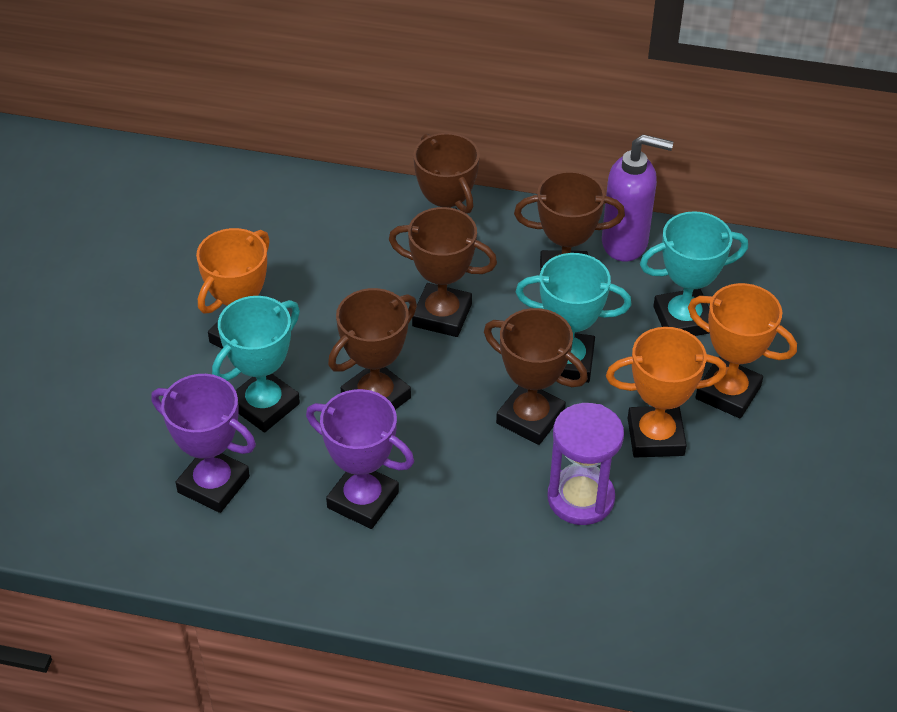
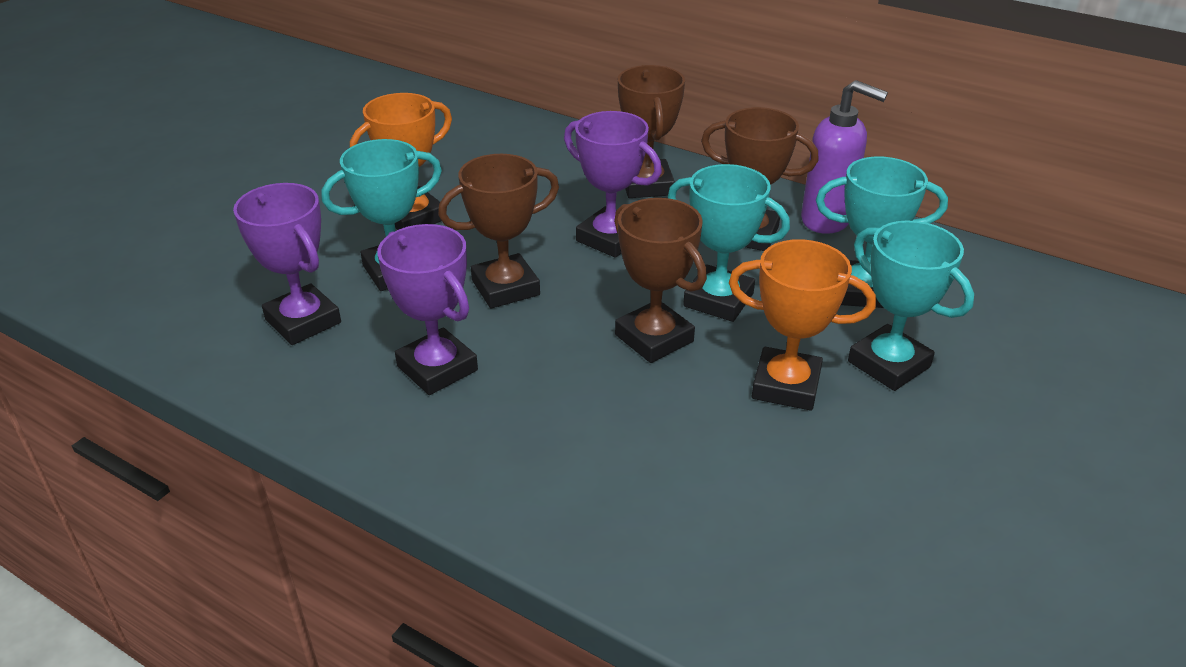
camera: 20 degrees right, 10 degrees down
(442, 315) = (610, 238): brown trophy -> purple trophy
(580, 498) = (671, 422): purple hourglass -> none
(728, 392) = (889, 364): orange trophy -> turquoise trophy

